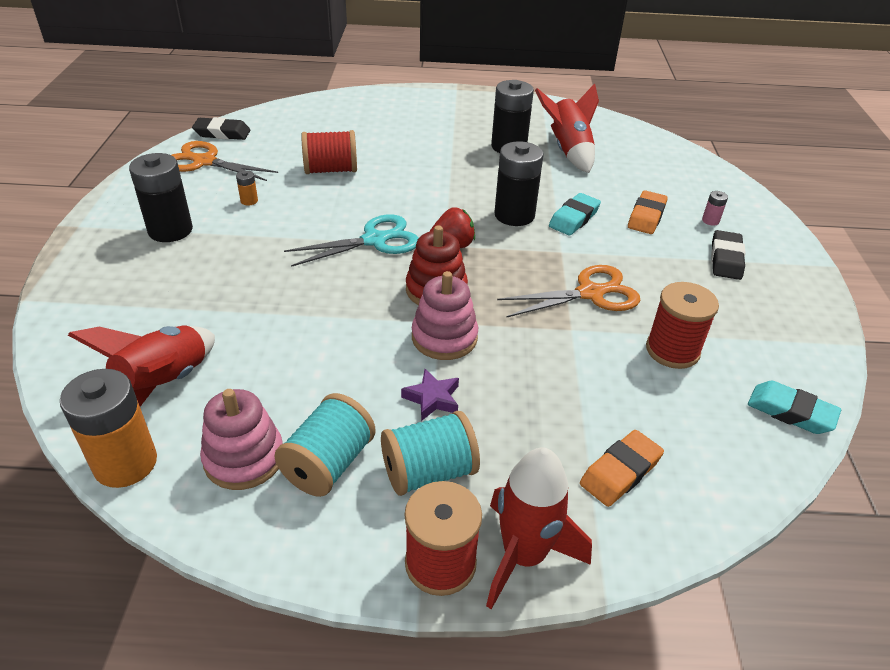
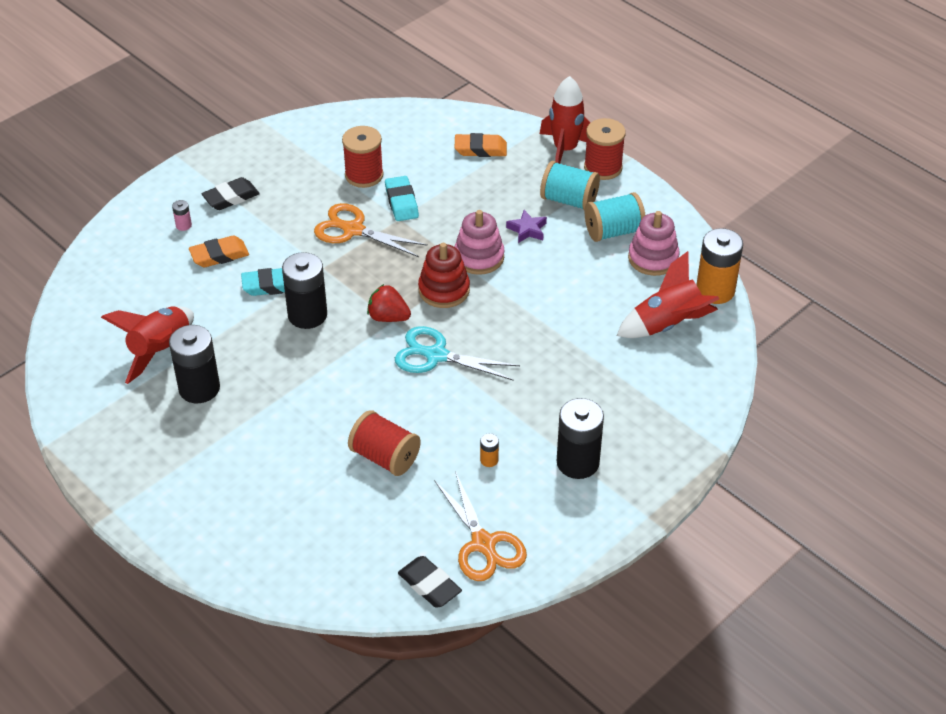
camera: 135 degrees left, 5 degrees up
(790, 412) = (359, 120): turquoise eraser -> turquoise eraser (401, 202)

